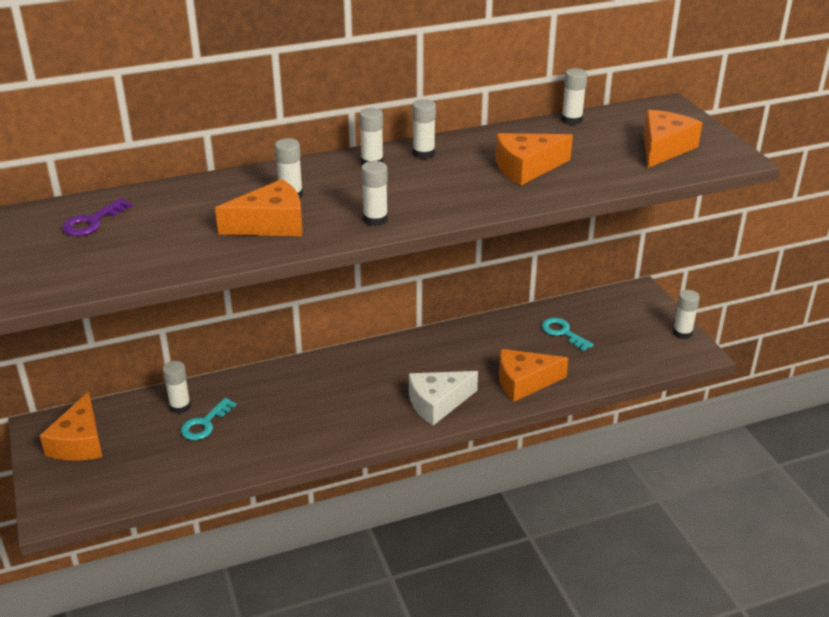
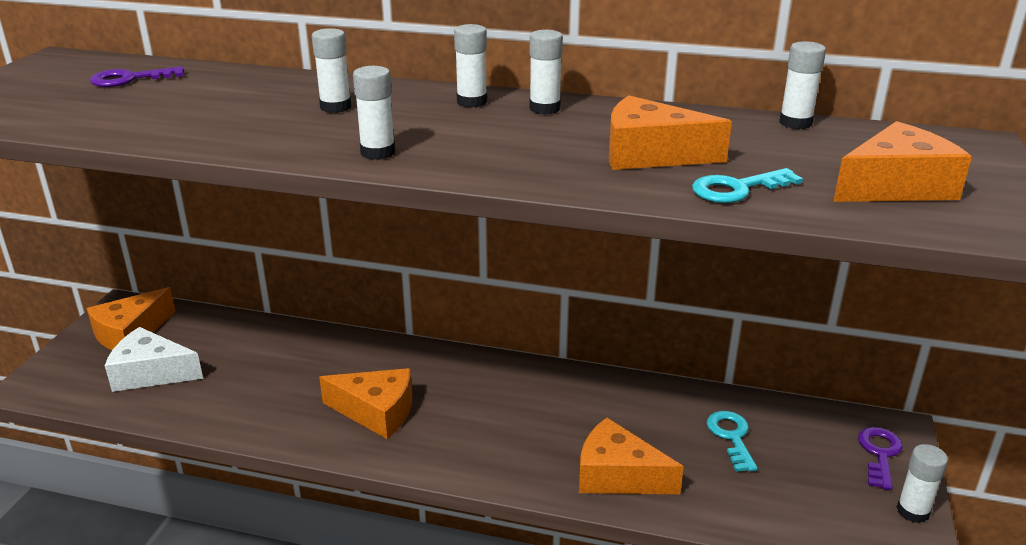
camera: 35 degrees right, 5 degrees down
(180, 406) = (244, 338): white glue stick -> none
(204, 424) = (243, 364): turquoise key -> turquoise key (736, 189)
(271, 224) = (268, 125): orange cheese -> orange cheese (376, 412)
(437, 403) = (487, 452): white cheese -> white cheese (151, 373)
(643, 309) = (879, 454): none -> purple key

